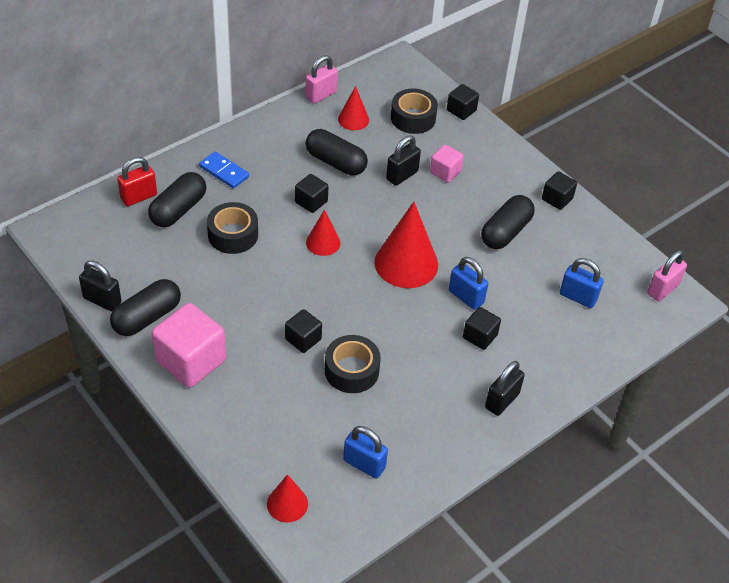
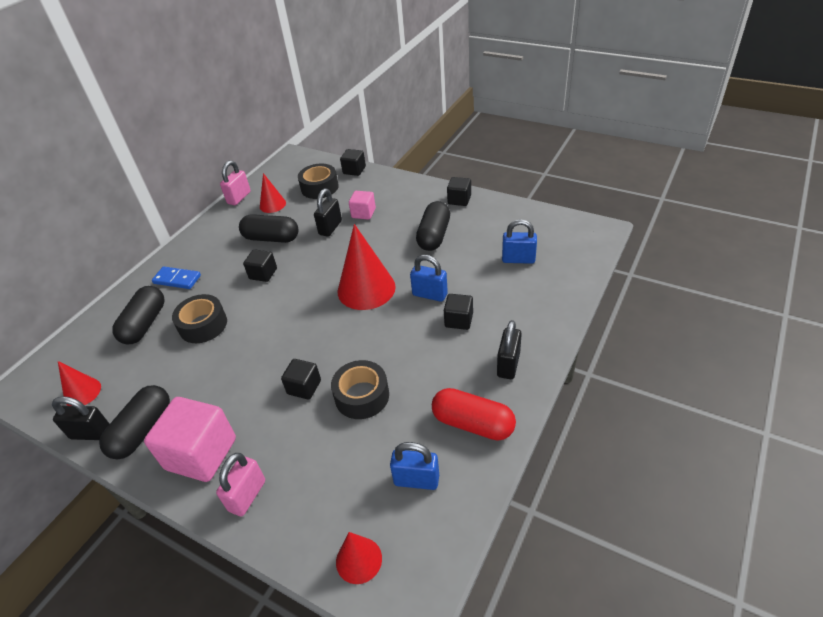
camera: 15 degrees left, 5 degrees down
(139, 197) = (103, 328): red padlock -> none
(323, 242) = (287, 300): red cone -> red cone (82, 392)
(438, 439) = (473, 423): none -> red capsule
(662, 289) = (577, 229): pink padlock -> pink padlock (247, 496)

